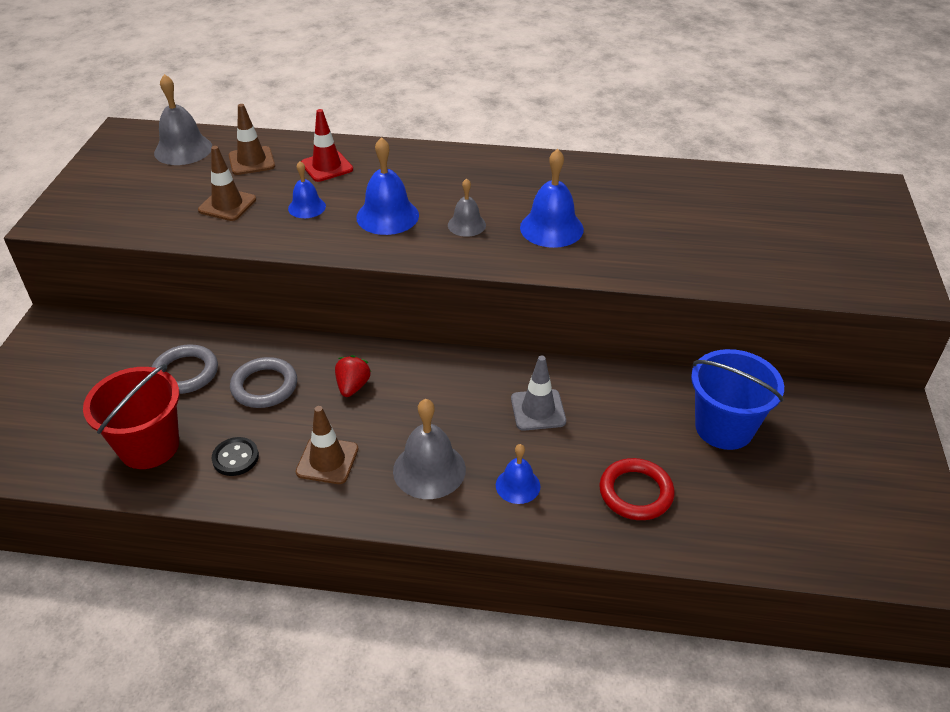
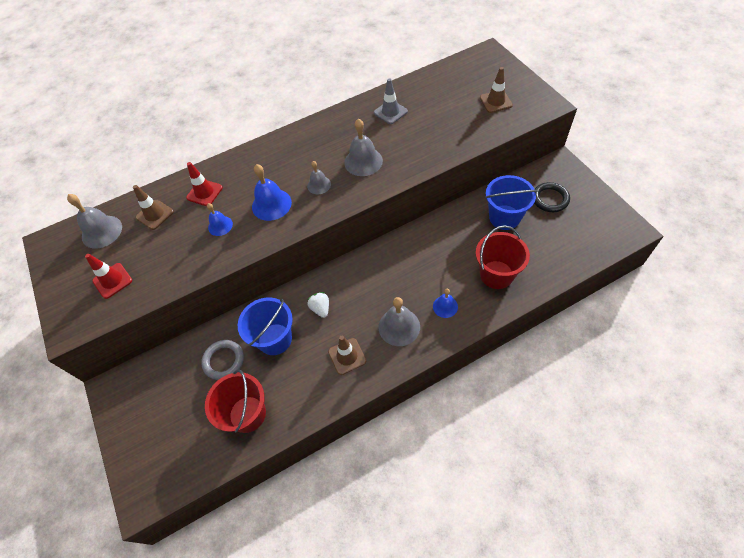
camera: 30 degrees left, 15 degrees up
(141, 200) = (112, 281): none -> red traffic cone
(227, 205) = (171, 252): brown traffic cone -> brown traffic cone (495, 101)
(235, 458) = (300, 387): black button -> none
(264, 386) = (275, 339): grey ring -> blue bucket
(353, 386) = (320, 308): red strawberry -> white strawberry
(538, 410) = (419, 262): grey traffic cone -> grey traffic cone (390, 112)
(551, 228) = (363, 161): blue bell -> grey bell
(636, 492) = (496, 274): red ring -> red bucket
(825, 445) = (550, 199): none -> black ring

